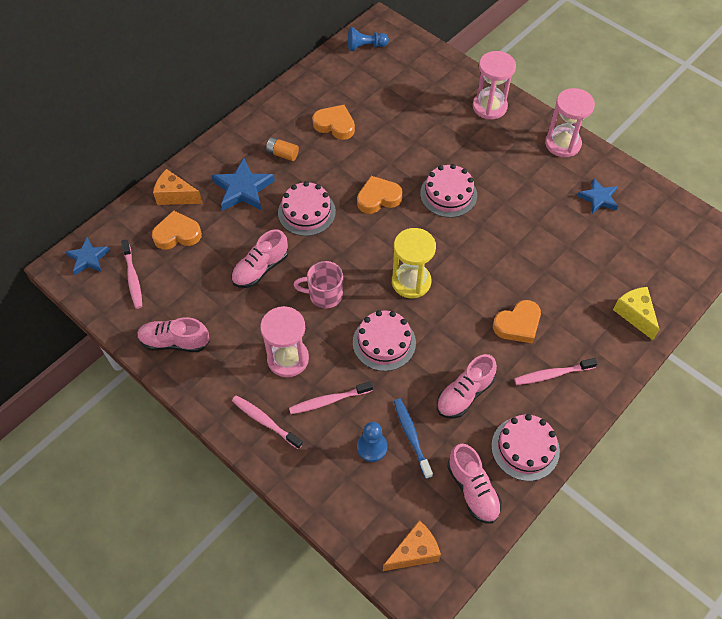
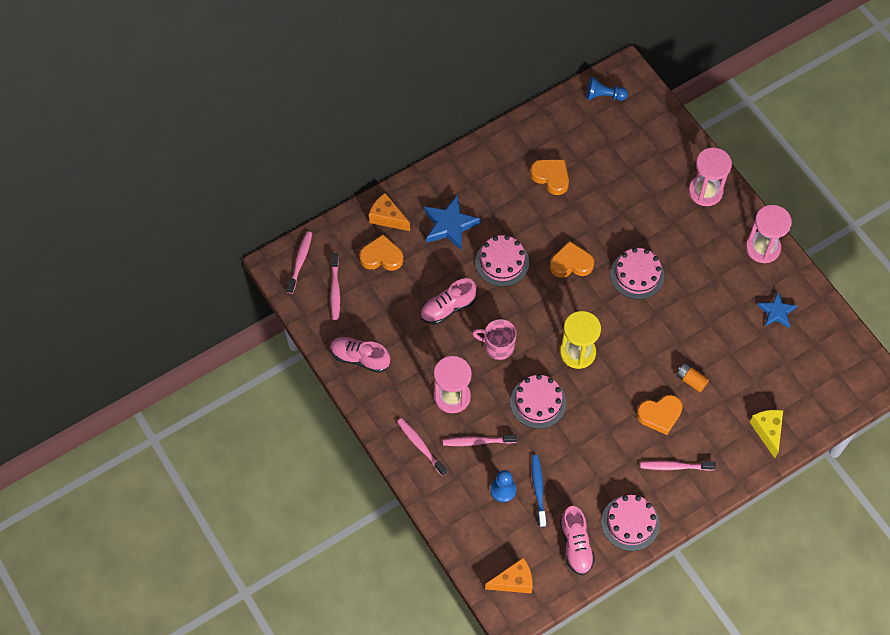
camera: 15 degrees right, 5 degrees up
(88, 258) = (300, 262): blue star -> pink toothbrush
(282, 154) = (494, 197): orange battery -> orange battery (691, 380)
(464, 394) = (594, 465): pink shoe -> none

